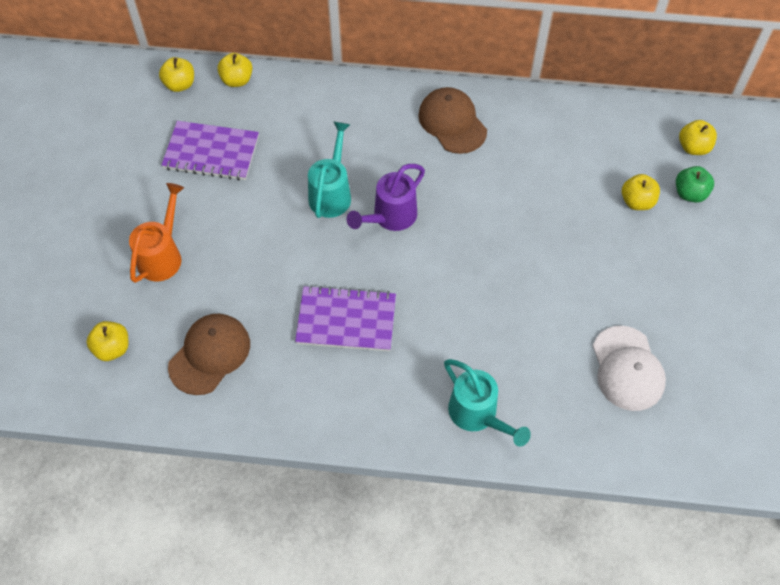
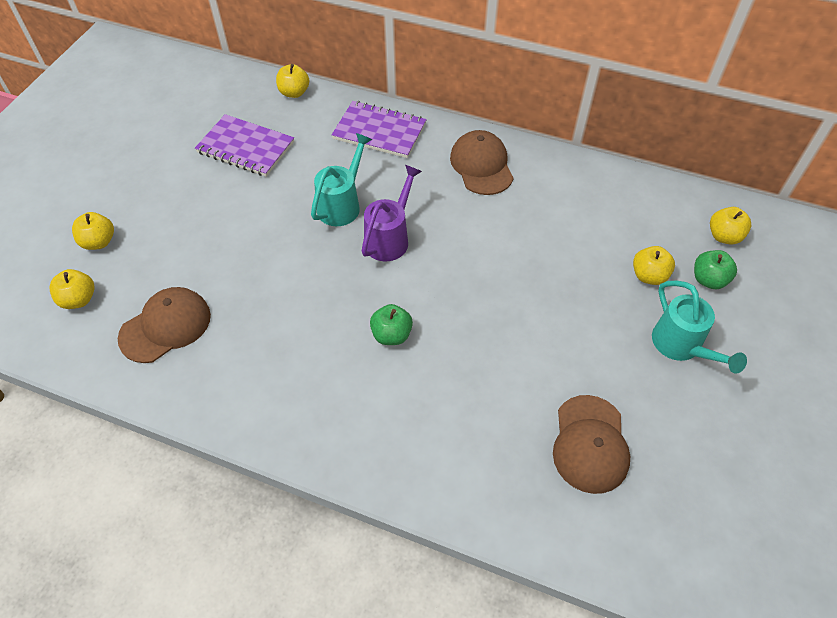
camera: 15 degrees right, 5 degrees down
(163, 255) = (163, 226): orange watering can -> none
(180, 84) = (242, 87): yellow apple -> yellow apple (99, 242)
(346, 320) = (310, 325): purple notebook -> purple notebook (379, 131)
(390, 217) = (390, 238): purple watering can -> purple watering can turned 150 degrees clockwise
(424, 312) = (391, 335): none -> green apple
(478, 415) = (410, 453): turquoise watering can -> turquoise watering can (681, 346)
(627, 368) = (590, 444): white cap -> brown cap

